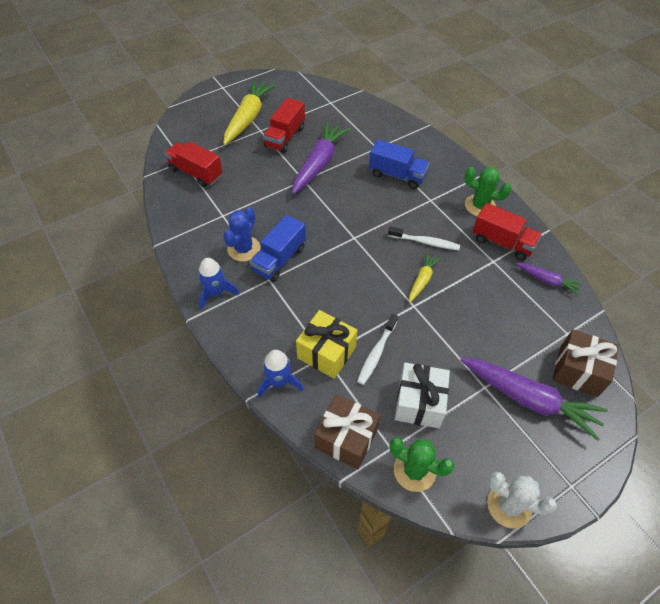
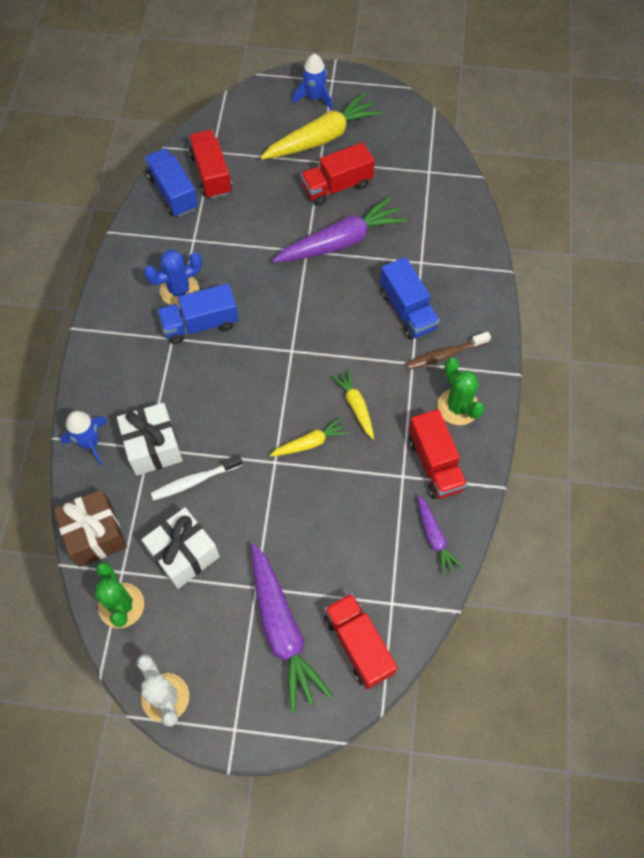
camera: 40 degrees right, 10 degrees up
(179, 197) = (173, 192): none -> blue truck
(216, 293) = (115, 319): blue rocket -> blue rocket (314, 97)
(326, 352) = (153, 447): yellow gift -> white gift
(425, 242) = (356, 406): white toothbrush -> yellow carrot
(442, 185) = (444, 354): none -> brown toothbrush
(578, 371) = (358, 644): brown gift -> red truck

